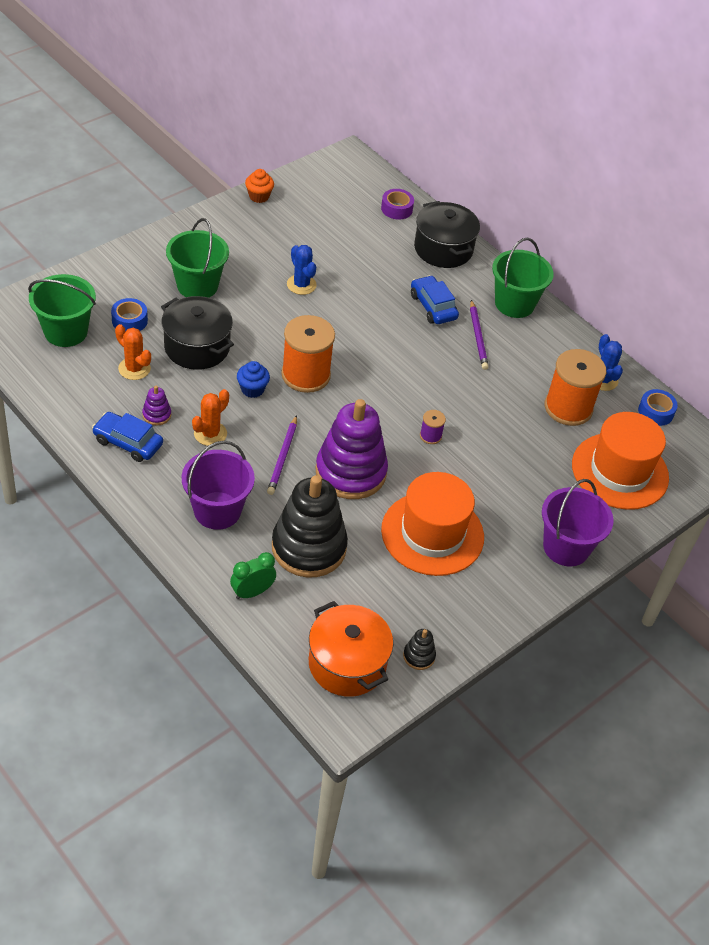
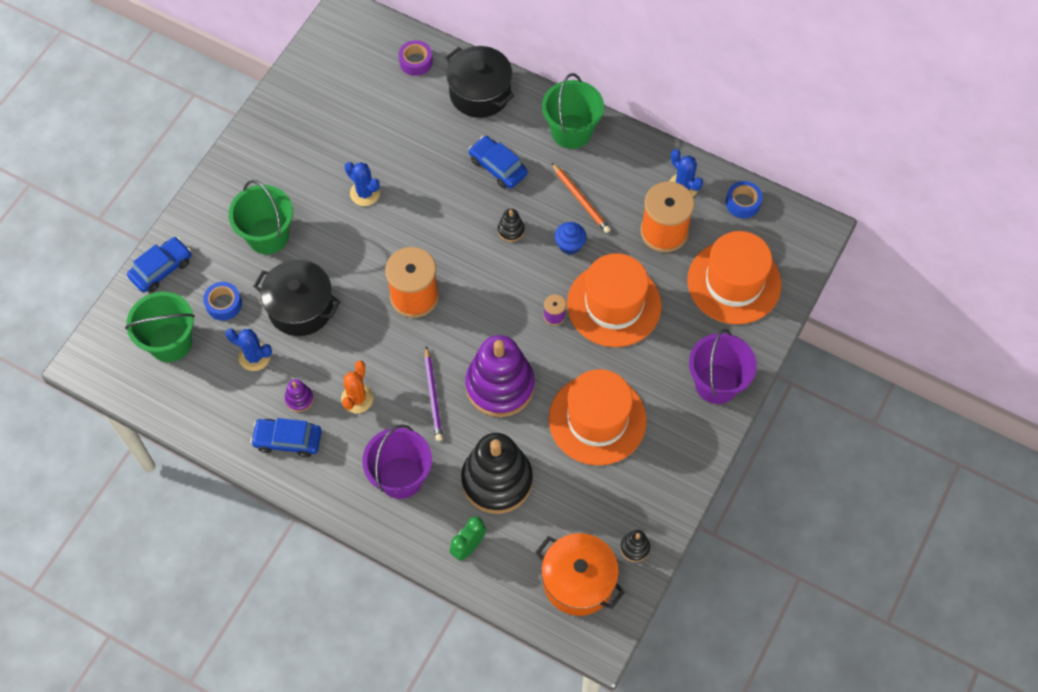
camera: 15 degrees left, 15 degrees up
(90, 277) = (161, 269): none -> blue car
(134, 368) = (254, 357): orange cactus -> blue cactus
(252, 389) = (373, 333): blue cupcake -> blue cupcake (569, 245)
(259, 196) = (277, 102): orange cupcake -> none
(421, 357) = (511, 230): none -> black stacking toy
(478, 337) = (553, 185): purple pencil -> none
(493, 447) = (614, 304): none -> orange hat
(499, 356) = (581, 199): none -> orange pencil

